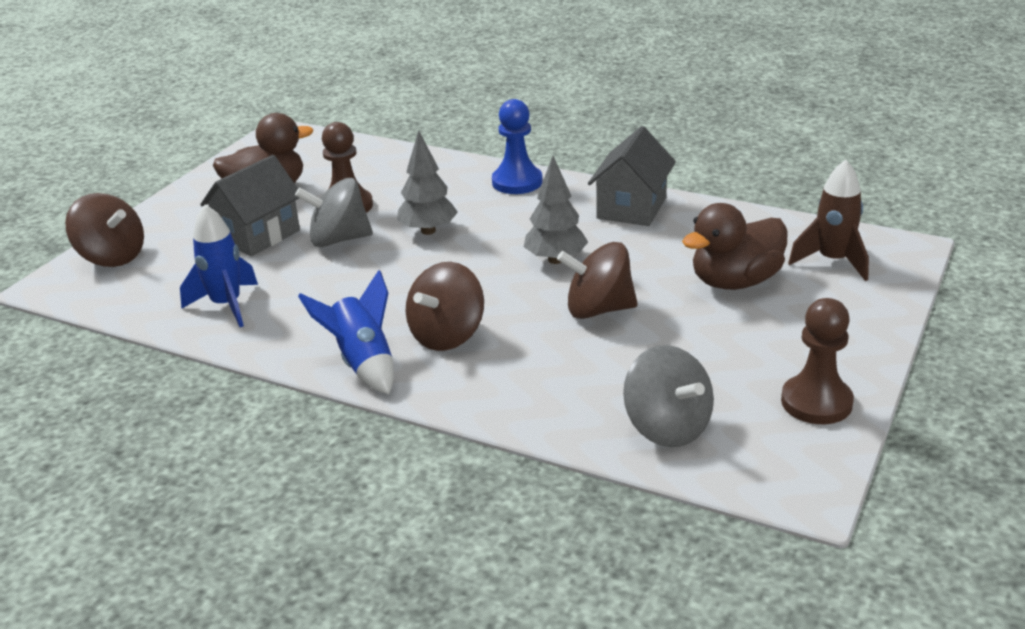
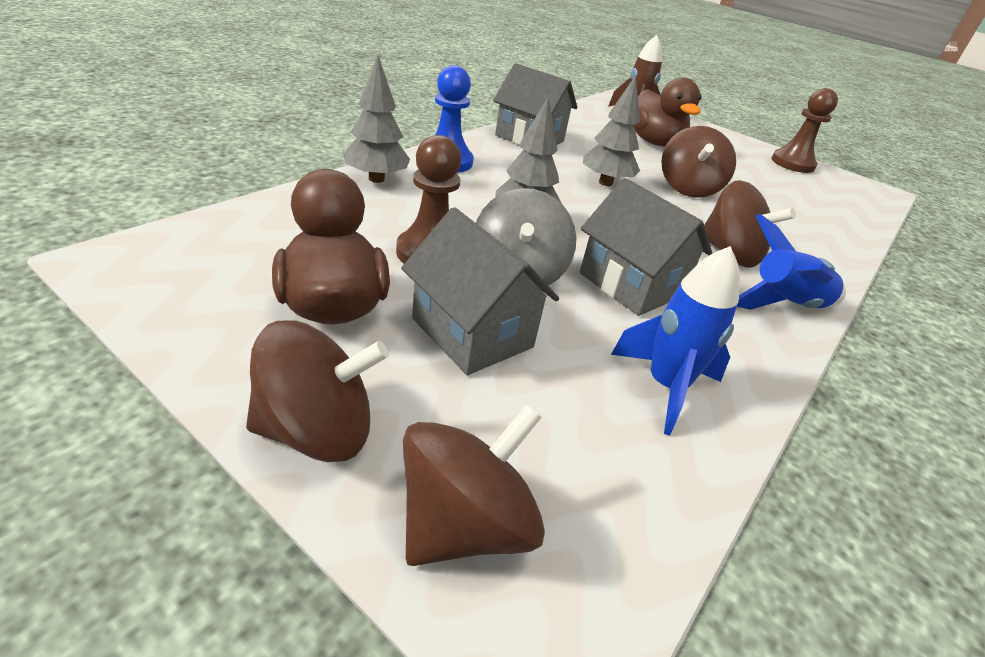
camera: 85 degrees left, 5 degrees up
(164, 213) = (317, 431): none -> brown spinning top
(352, 286) = (630, 284): none -> grey house
(449, 165) = (376, 179): none -> grey tree
(667, 428) = (834, 206): grey spinning top -> none

